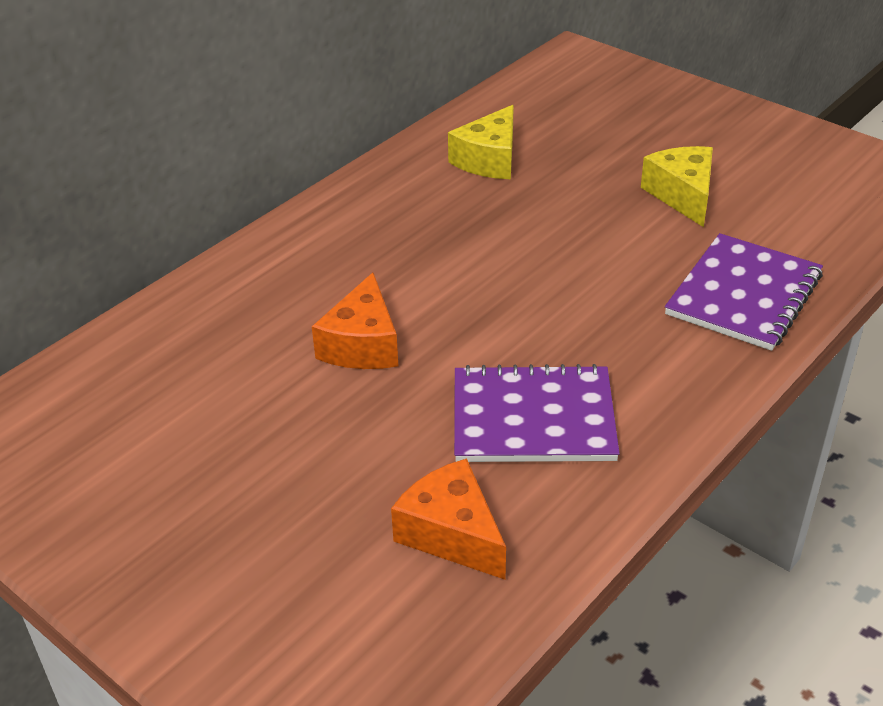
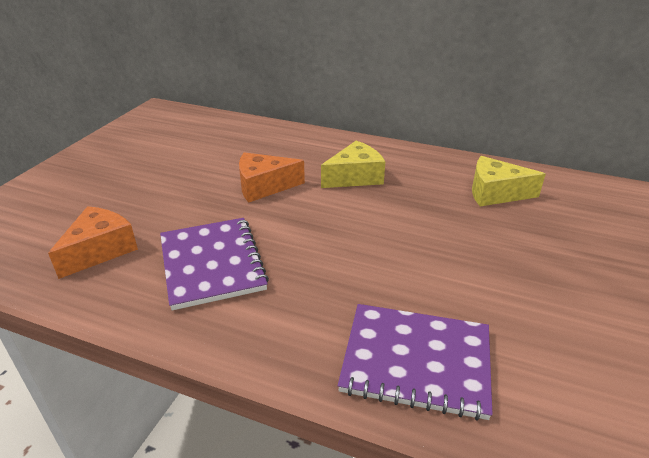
camera: 70 degrees right, 5 degrees down
(682, 195) = (542, 299): yellow cheese -> yellow cheese (355, 177)

